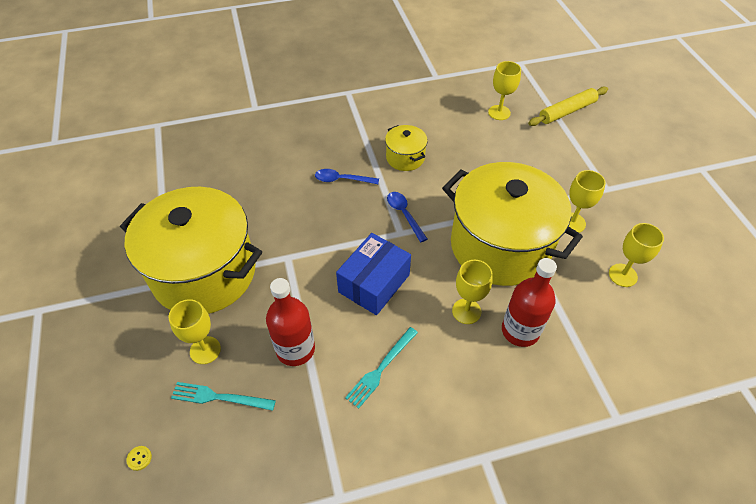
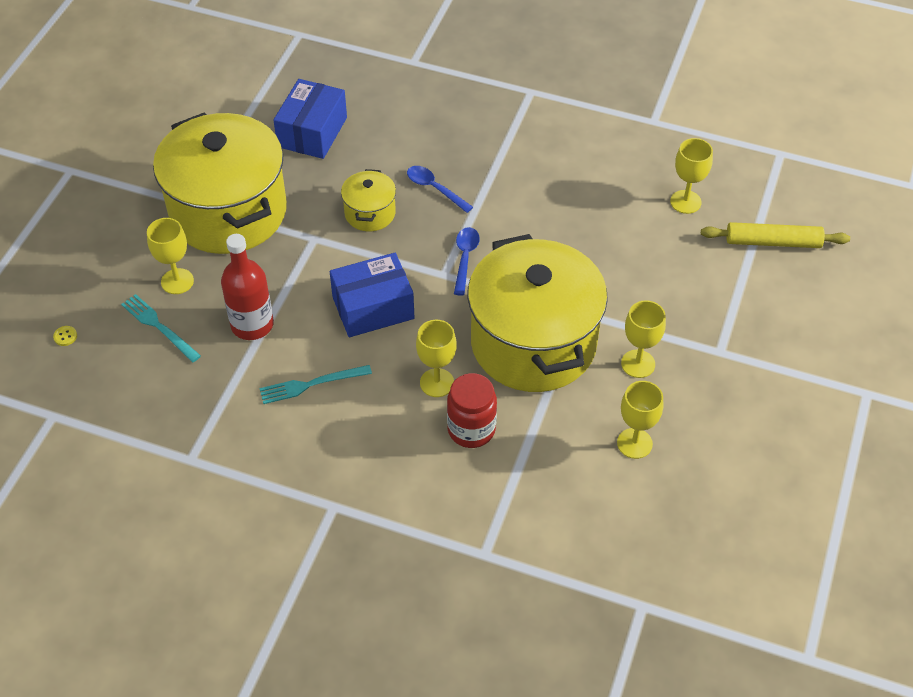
camera: 35 degrees right, 0 degrees up
(222, 184) = (312, 132): none -> blue box
(405, 158) = (523, 199): yellow pot -> yellow pot (370, 213)
(520, 331) = (471, 429): red bottle -> red jar

